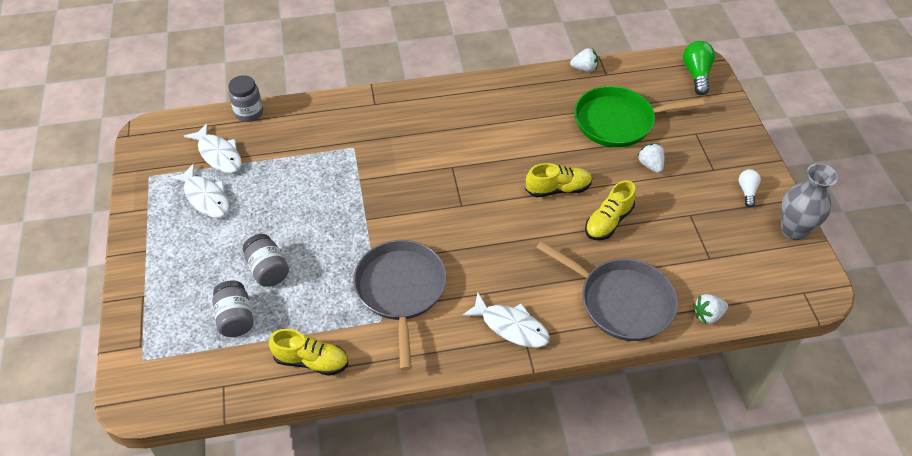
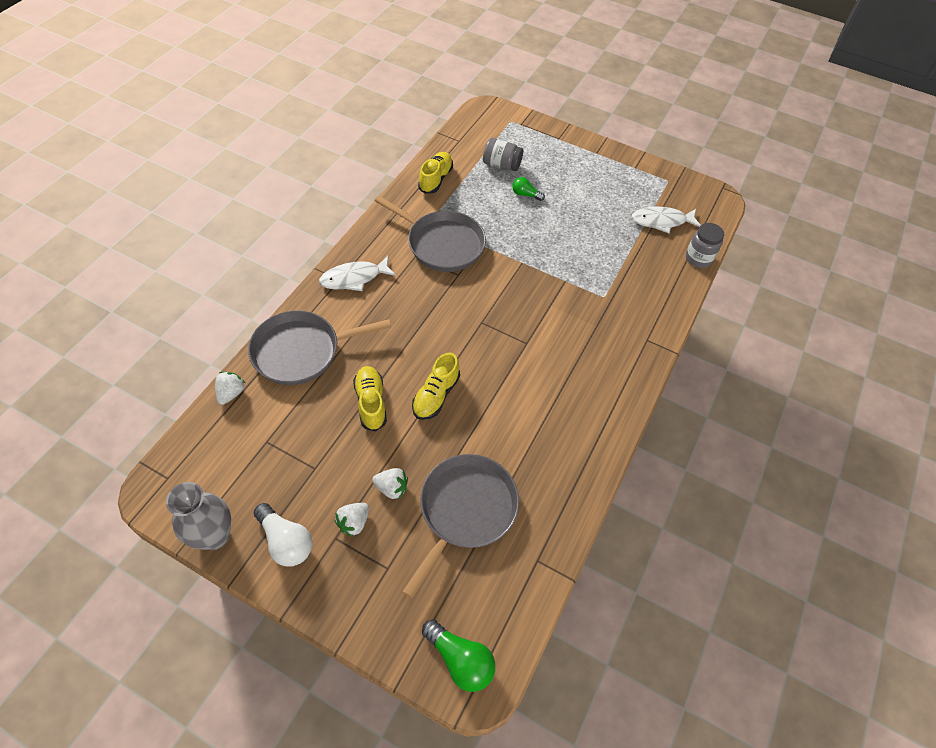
camera: 125 degrees right, 5 degrees up
(205, 197) = (621, 196): white fish -> none
(268, 270) = (525, 194): grey jar -> green light bulb
(311, 361) = (436, 179): yellow shoe -> yellow shoe turned 150 degrees clockwise
(584, 69) = (562, 545): white strawberry -> white strawberry (354, 522)
(618, 121) = (465, 510): green pan -> grey pan
(747, 191) = (286, 541): white light bulb -> white light bulb, size x1.64

